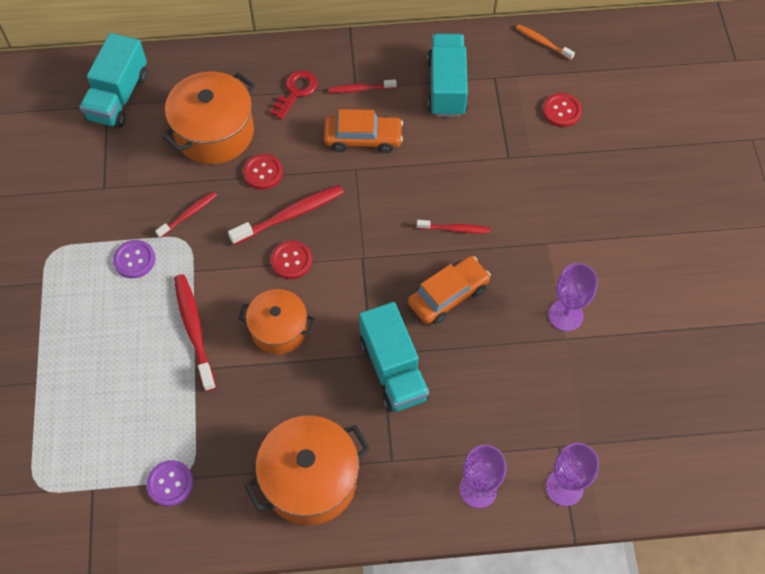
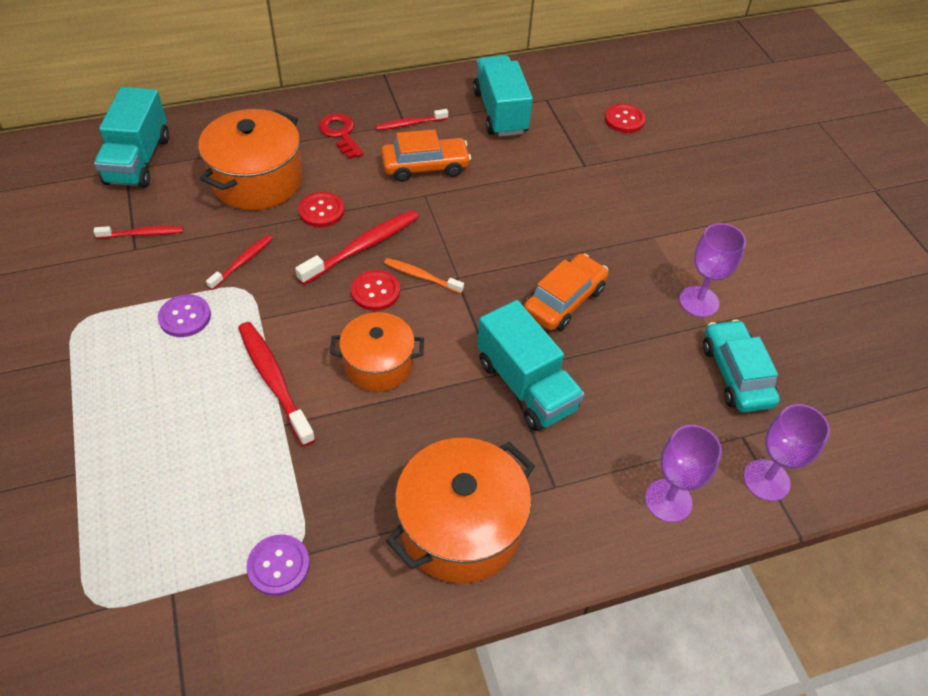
camera: 15 degrees left, 10 degrees down
(296, 92) = (340, 134): red key -> red key turned 45 degrees counterclockwise
(455, 229) = (550, 236): red toothbrush -> red toothbrush (143, 234)
(542, 42) = (584, 66): orange toothbrush -> orange toothbrush (421, 276)
(573, 390) = (735, 374): none -> turquoise car

